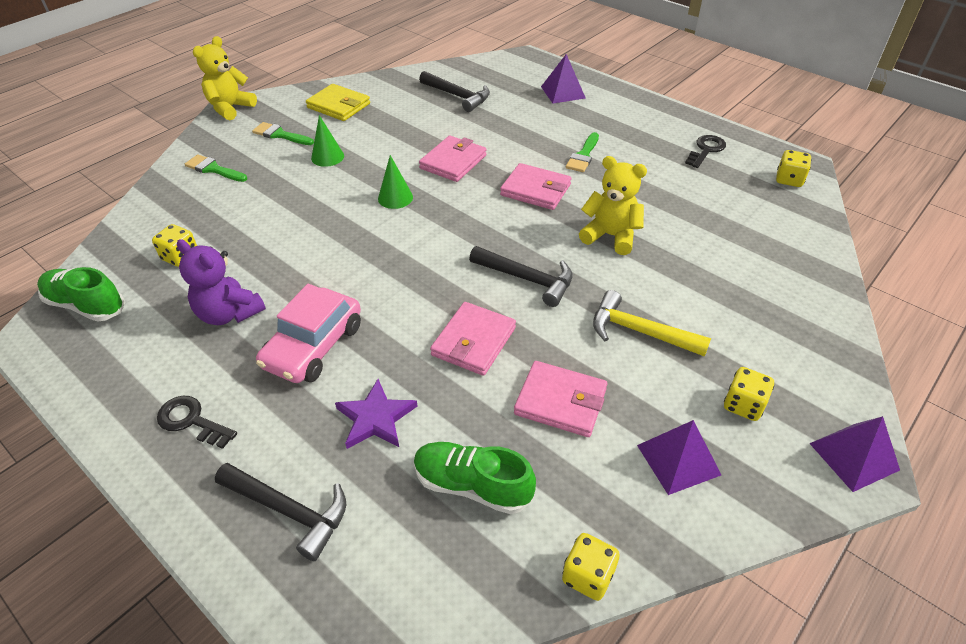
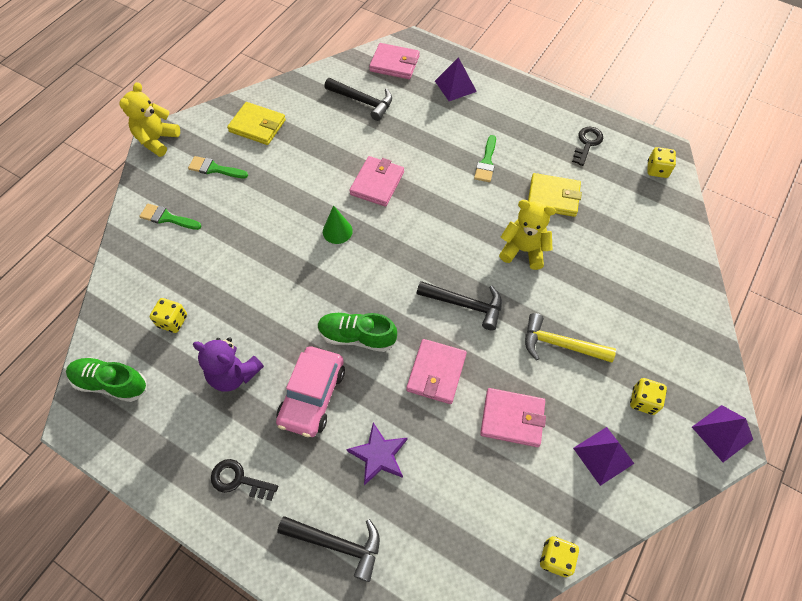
camera: 10 degrees left, 15 degrees up
(327, 157) = (265, 190): green cone -> none
(472, 485) = (463, 501): green shoe -> green shoe (357, 336)
(535, 190) = (453, 207): pink wallet -> pink wallet (394, 64)
(656, 192) = (553, 197): none -> yellow wallet

